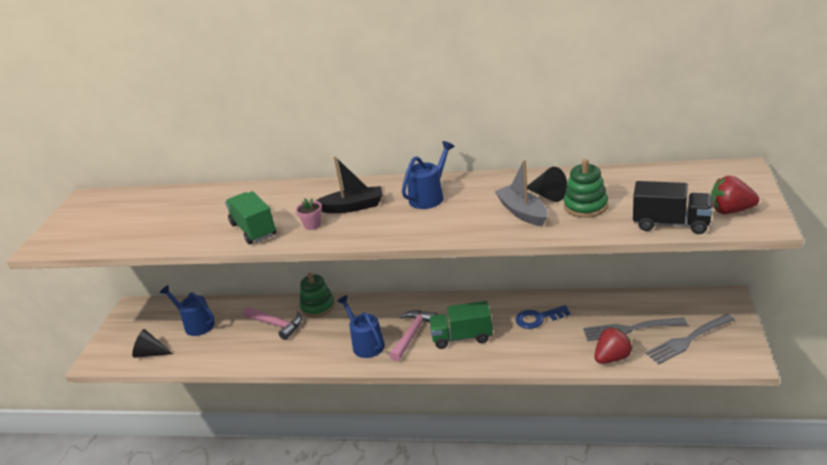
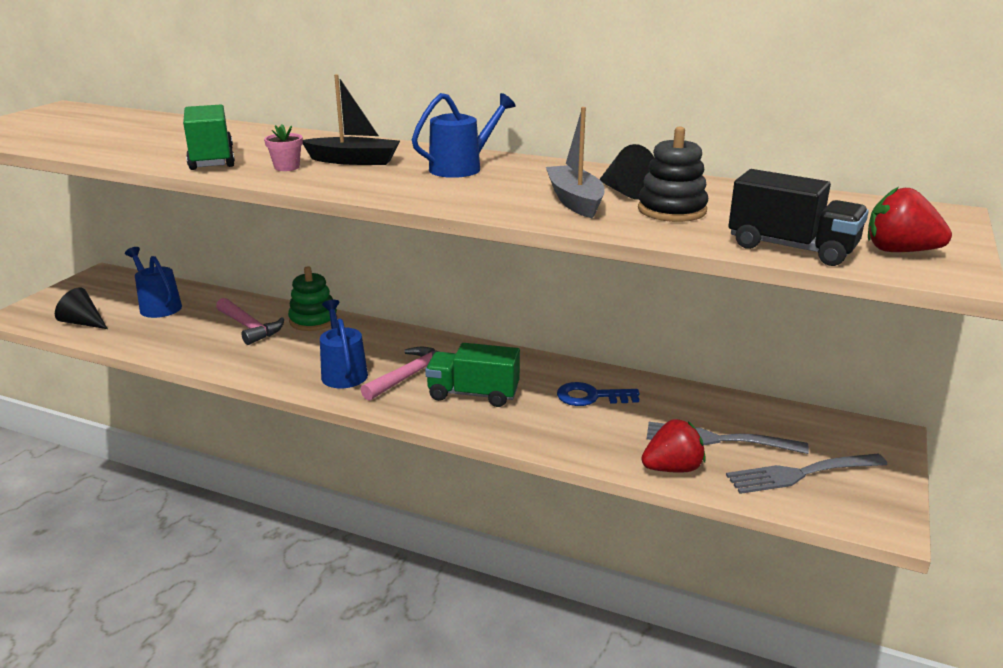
camera: 10 degrees right, 5 degrees down
(585, 206) = (672, 210): green stacking toy -> black stacking toy

